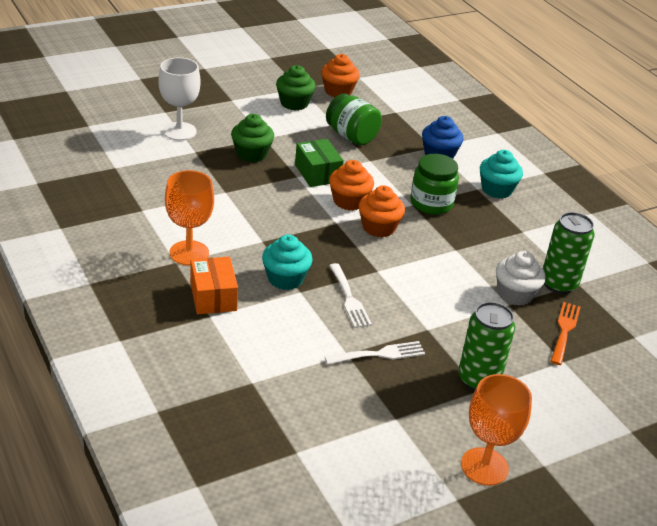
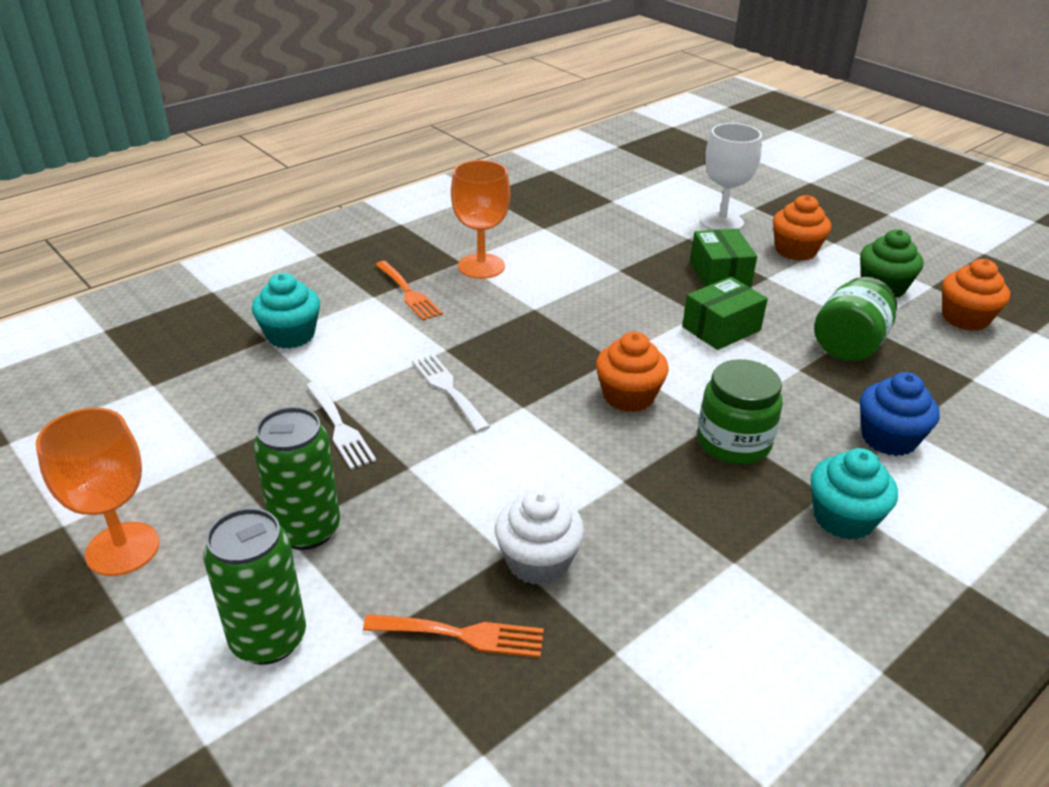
camera: 80 degrees right, 0 degrees up
(213, 296) = (408, 293): orange box -> orange fork
(251, 154) = (720, 274): green cupcake -> green box
(285, 279) = (466, 335): turquoise cupcake -> turquoise cupcake (291, 335)
(349, 201) = (674, 363): orange cupcake -> orange cupcake (795, 251)
(349, 298) = (448, 389): white fork -> white fork turned 90 degrees clockwise
(558, 284) = (598, 622): green can -> green can (268, 639)

